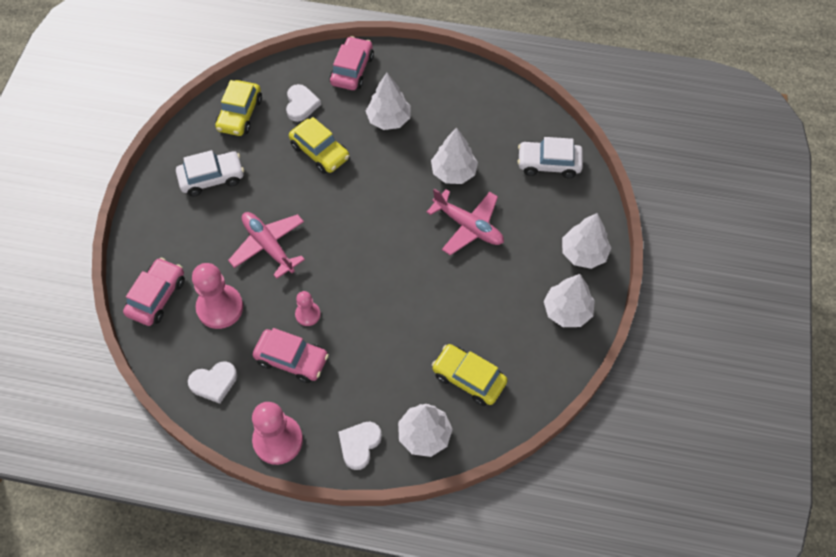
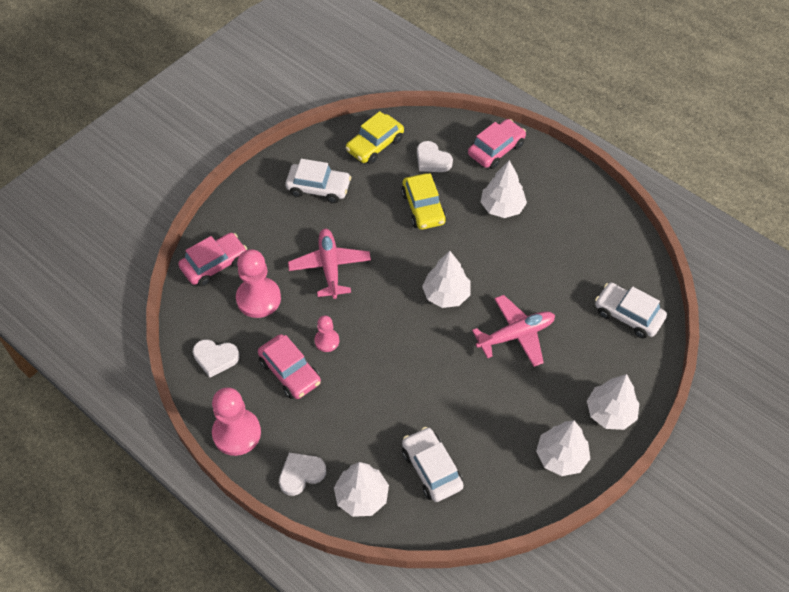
camera: 30 degrees right, 5 degrees down
(301, 104) = (432, 160): white heart -> white heart turned 105 degrees clockwise
(453, 172) = (532, 281): white tree -> white tree (446, 294)
(468, 226) = (516, 335): pink plane -> pink plane turned 90 degrees counterclockwise
(468, 378) = (431, 469): yellow car -> white car

